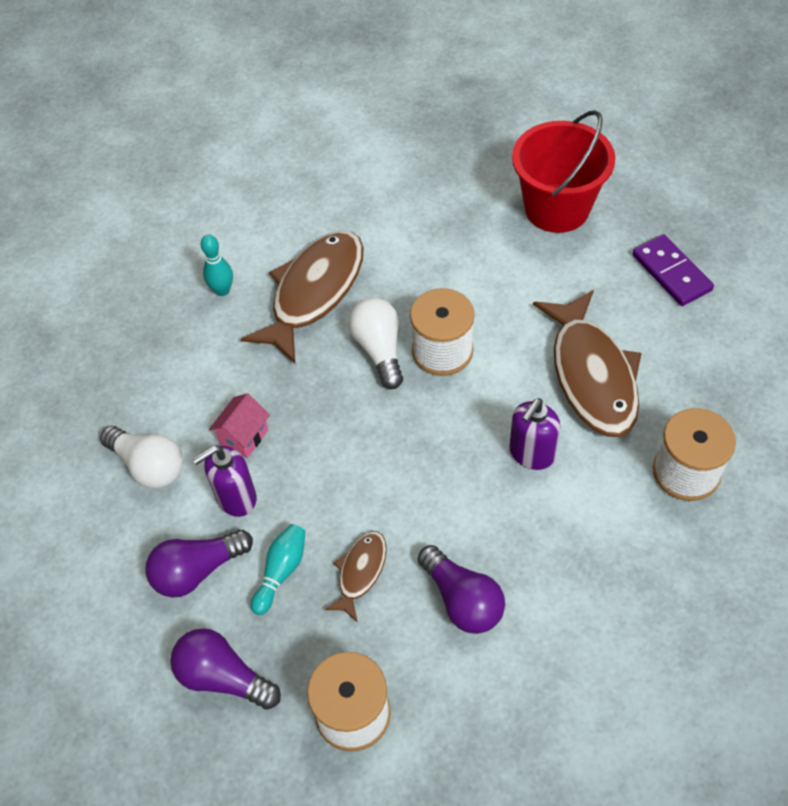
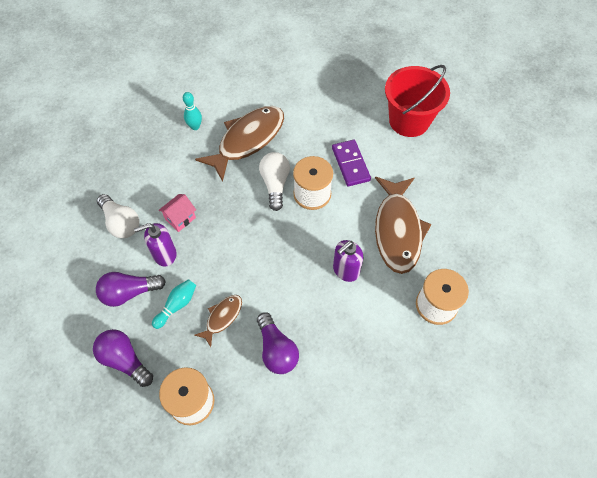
camera: 10 degrees right, 5 degrees up
(671, 273) = (467, 177): purple domino -> purple domino (350, 164)

